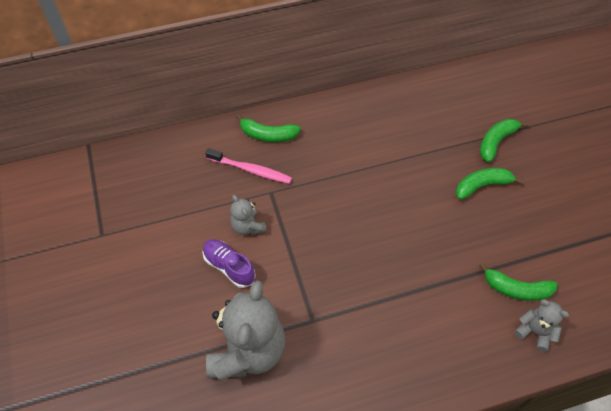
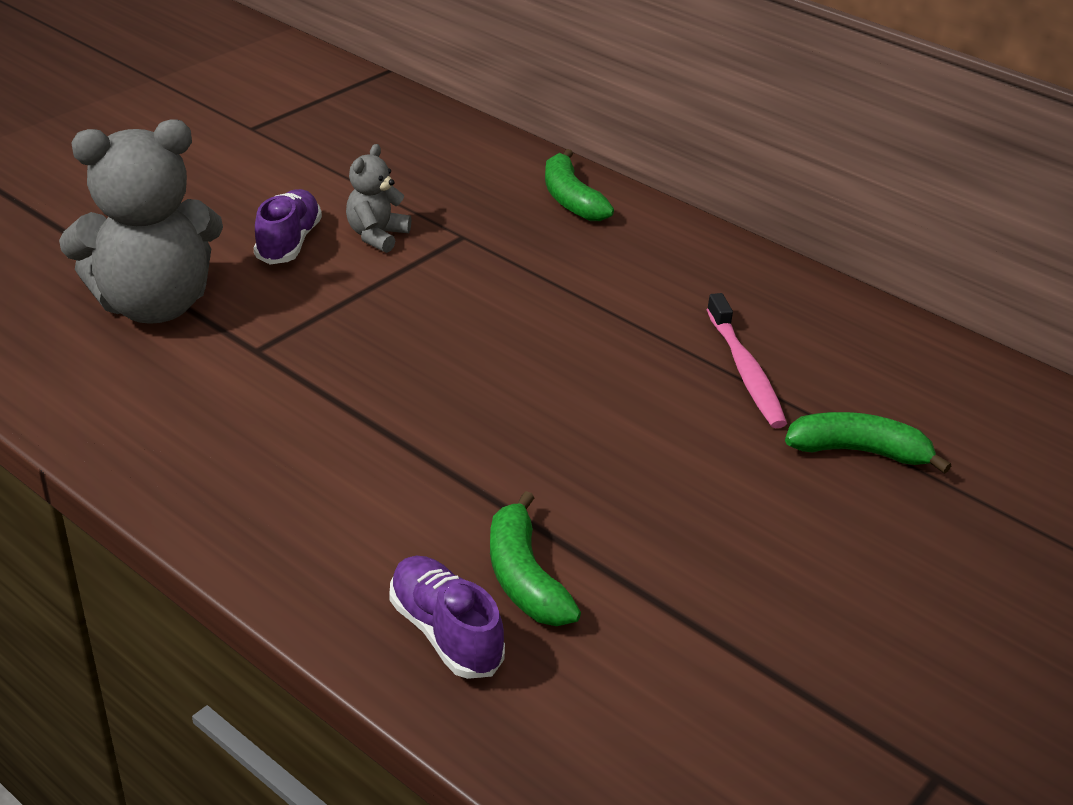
camera: 55 degrees right, 20 degrees down
(251, 170) = (486, 205): pink toothbrush -> pink toothbrush (745, 371)
(482, 186) = (727, 462): green banana -> none
(535, 331) = (445, 632): grey teddy bear -> purple shoe

